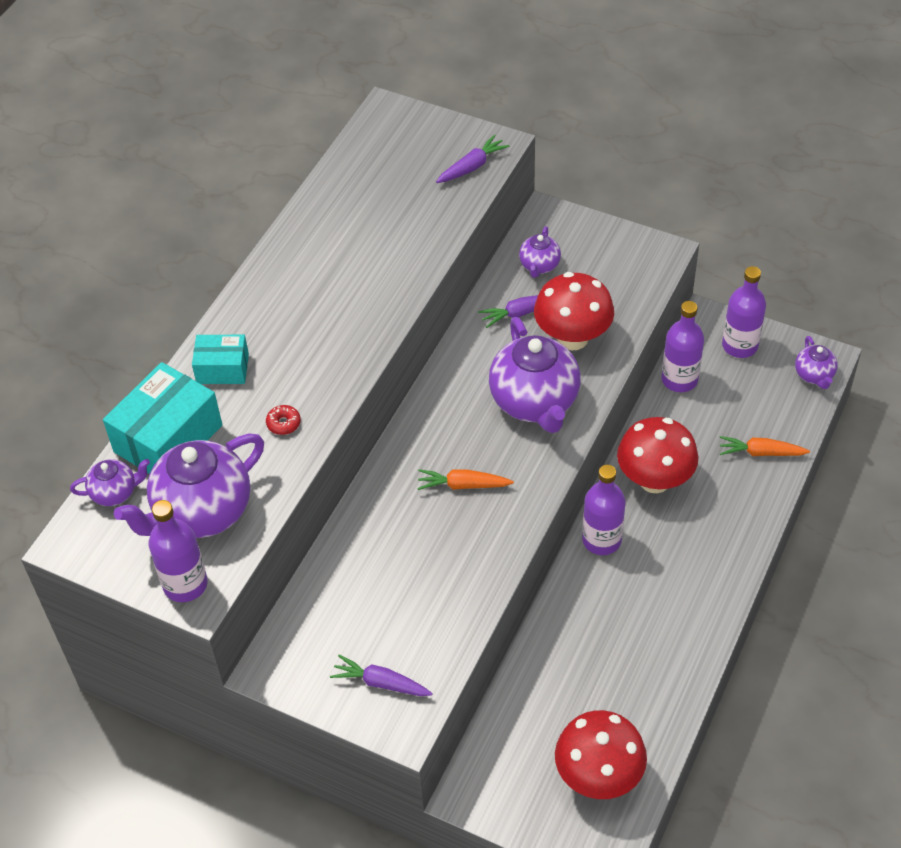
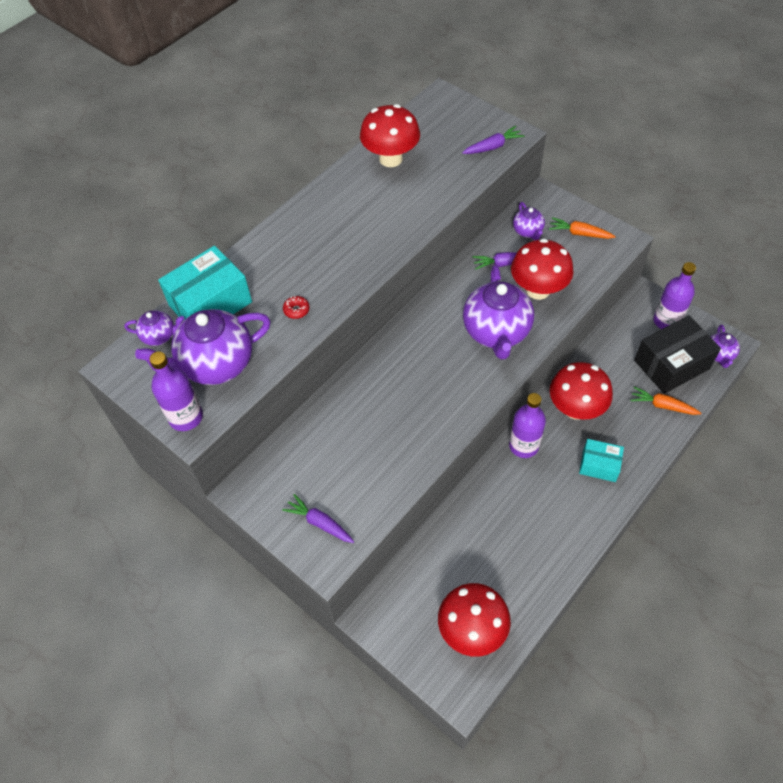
camera: 15 degrees right, 5 degrees up
(222, 369) = (266, 260): turquoise box -> turquoise box (599, 465)
(344, 206) = (390, 159): none -> red mushroom
(463, 485) = (425, 384): orange carrot -> orange carrot (579, 233)
(539, 266) = (528, 232): purple teapot -> purple teapot turned 45 degrees counterclockwise
(679, 379) = (614, 337): purple bottle -> none
(759, 399) = (671, 364): none -> black box

